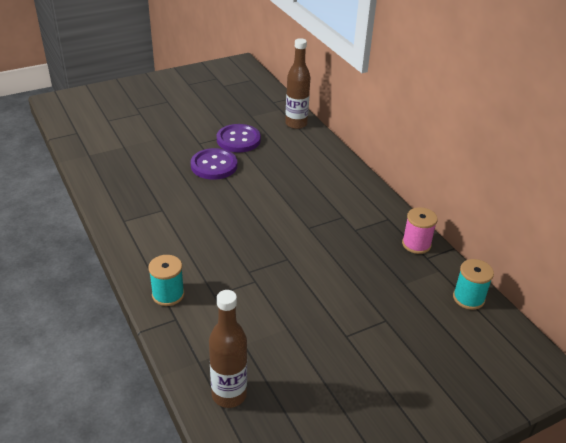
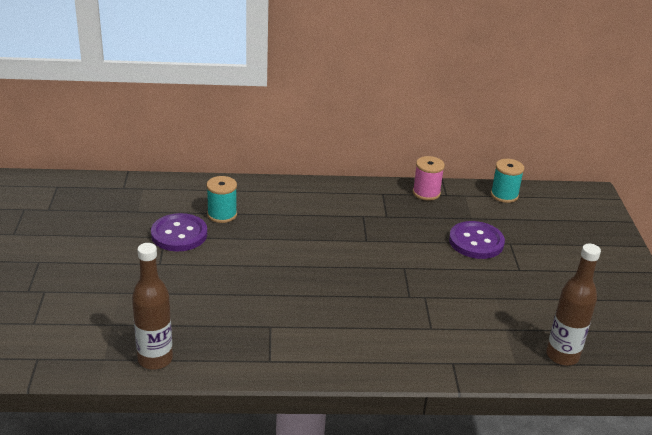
camera: 65 degrees left, 5 degrees down
(168, 294) = (415, 358): turquoise spool -> turquoise spool (222, 214)
(214, 165) = (215, 266): purple button -> purple button (476, 242)
(296, 124) = (183, 188): brown bottle -> brown bottle (155, 359)

